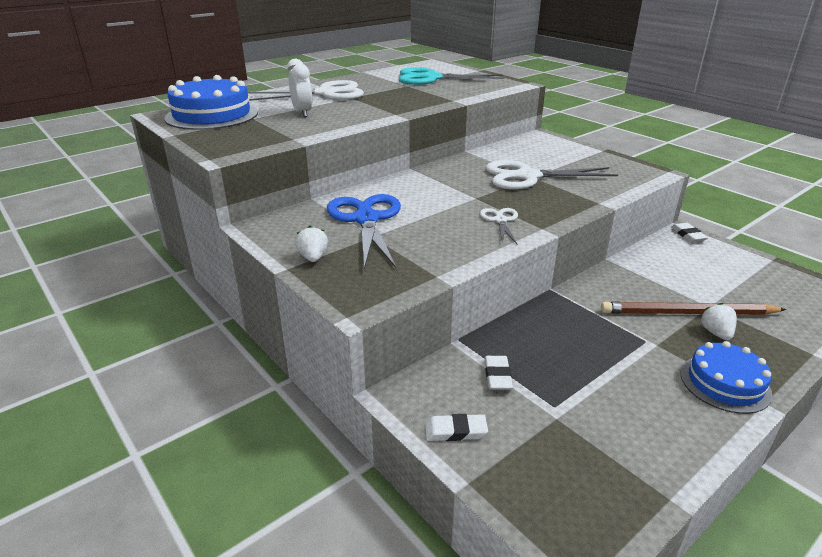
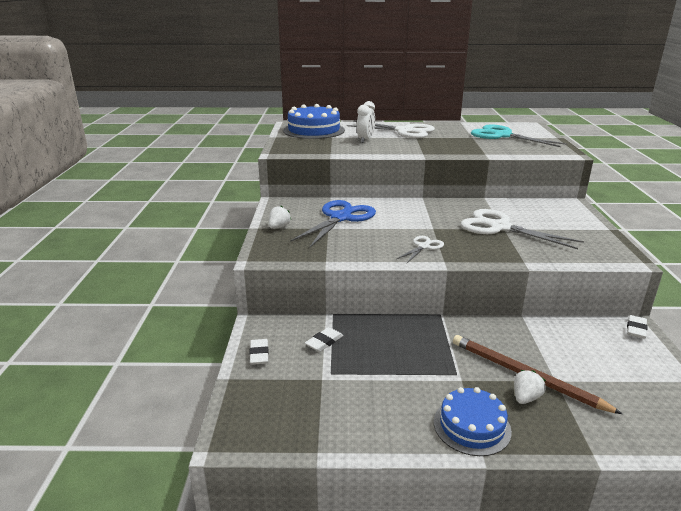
camera: 40 degrees right, 5 degrees down
(455, 431) = (259, 354): white eraser -> white eraser turned 45 degrees clockwise

